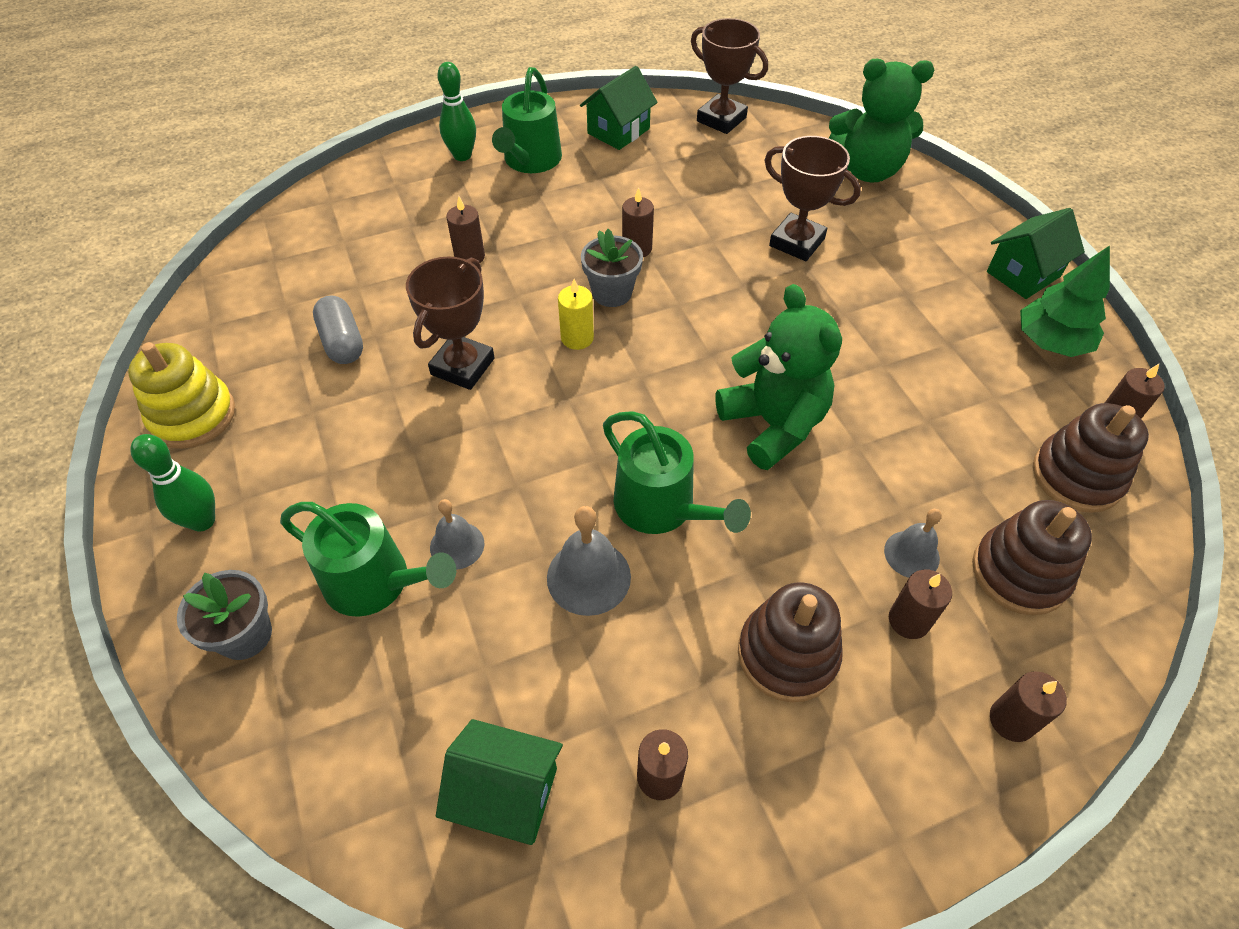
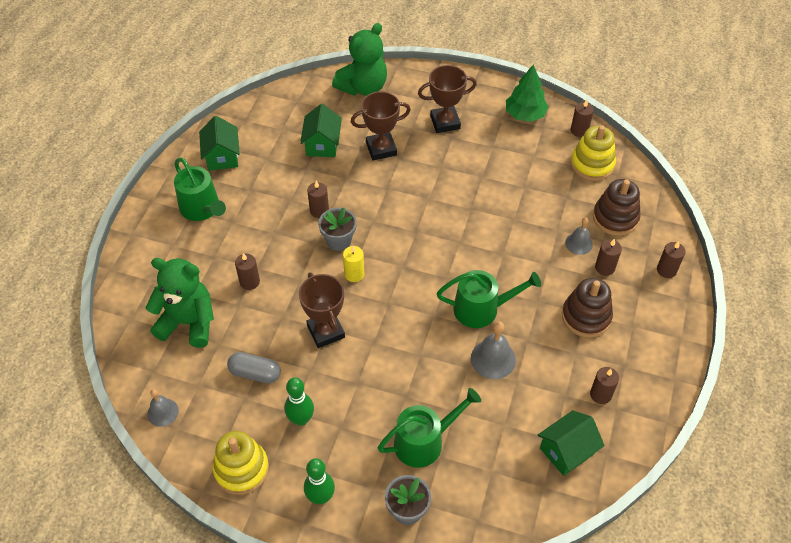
camera: 50 degrees left, 0 degrees up
(457, 545) = (432, 398): grey bell -> grey bell (163, 412)
(462, 156) = (162, 235): green bowling pin -> green bowling pin (301, 419)
(721, 119) = (263, 110): brown trophy -> brown trophy (445, 122)
(773, 424) = (476, 239): green teddy bear -> green teddy bear (188, 322)
(1023, 274) = (482, 91): green house -> green house (322, 144)
(1076, 476) = (592, 164): brown stacking toy -> yellow stacking toy

